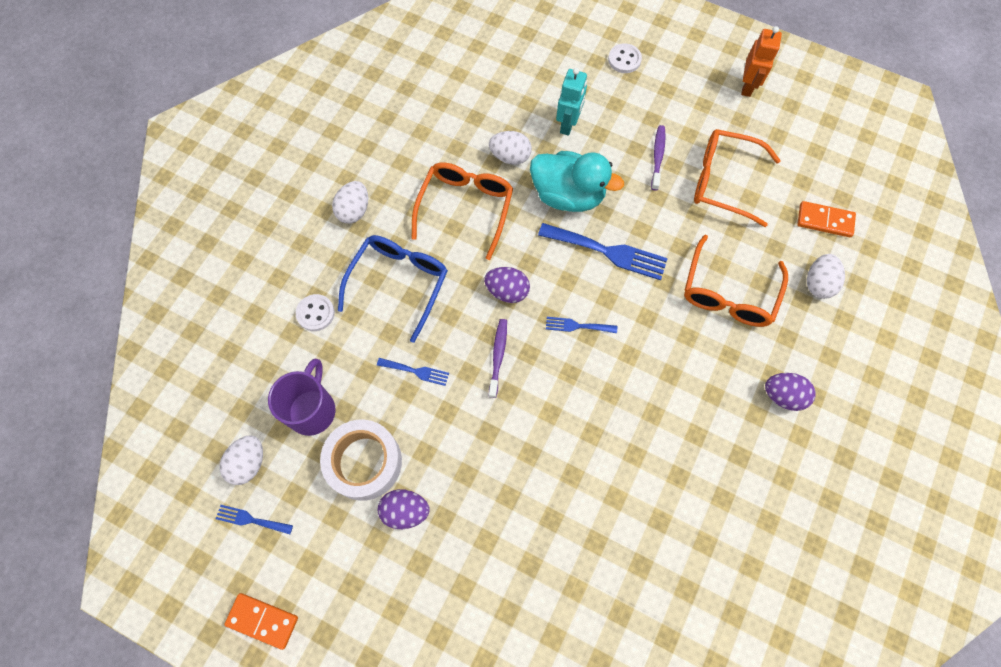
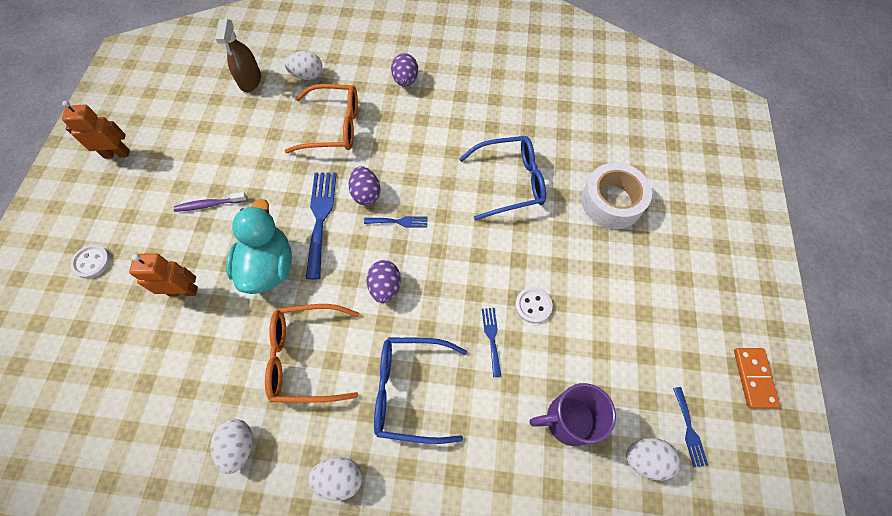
camera: 110 degrees left, 5 degrees down
(315, 313) = (473, 465): white button -> white button (533, 305)
(364, 462) = (590, 349): white tape -> white tape (611, 202)
(405, 511) = (611, 299): purple egg -> purple egg (366, 194)
(498, 356) = (449, 274): purple toothbrush -> none
(510, 156) = (234, 334): white egg -> white egg (239, 446)
(568, 124) = (183, 291): turquoise robot -> orange robot
(577, 326) = (399, 221): blue fork -> blue fork turned 75 degrees counterclockwise
(588, 464) = (510, 182): none -> blue glasses
(723, 181) = (226, 151): orange glasses -> none
(825, 220) = (250, 80): orange domino -> brown spray bottle

